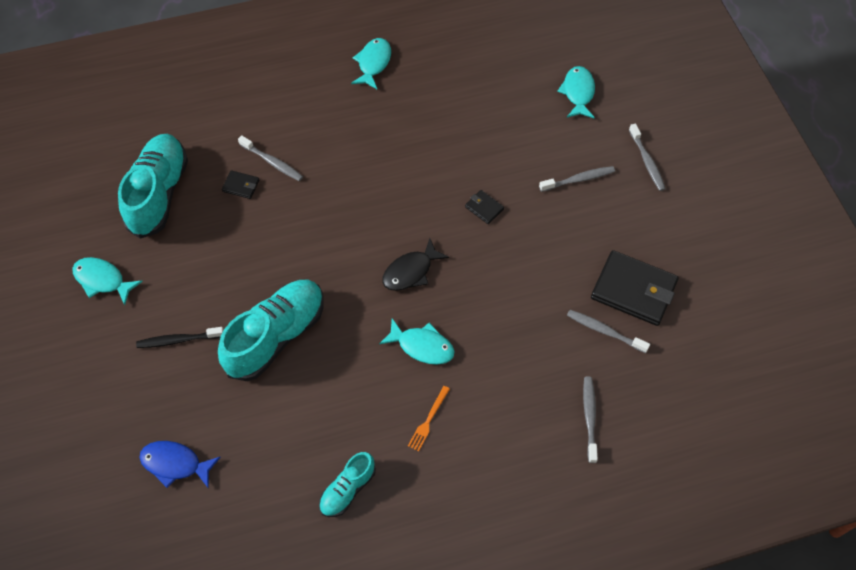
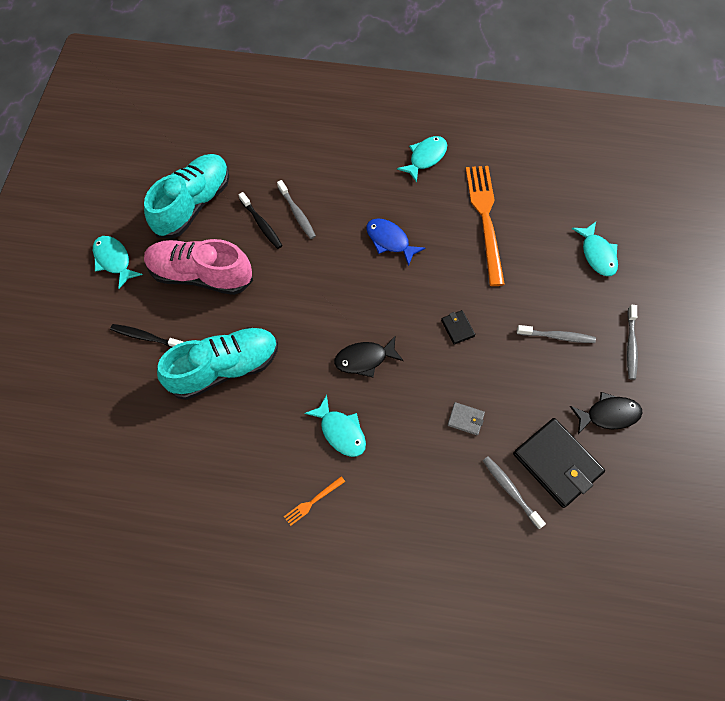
camera: 25 degrees right, 5 degrees up
(175, 464) = (91, 443): blue fish -> blue fish (390, 241)
(204, 258) = (201, 275): none -> pink shoe
(241, 186) = (261, 224): black wallet -> black toothbrush
(347, 489) = (215, 531): turquoise shoe -> none
(460, 99) = (485, 219): none -> orange fork
(533, 286) = (465, 419): none -> grey wallet
(578, 93) = (597, 254): turquoise fish -> turquoise fish turned 135 degrees clockwise
(589, 418) = (456, 567): grey toothbrush -> none
(657, 229) = (608, 415): none -> black fish

